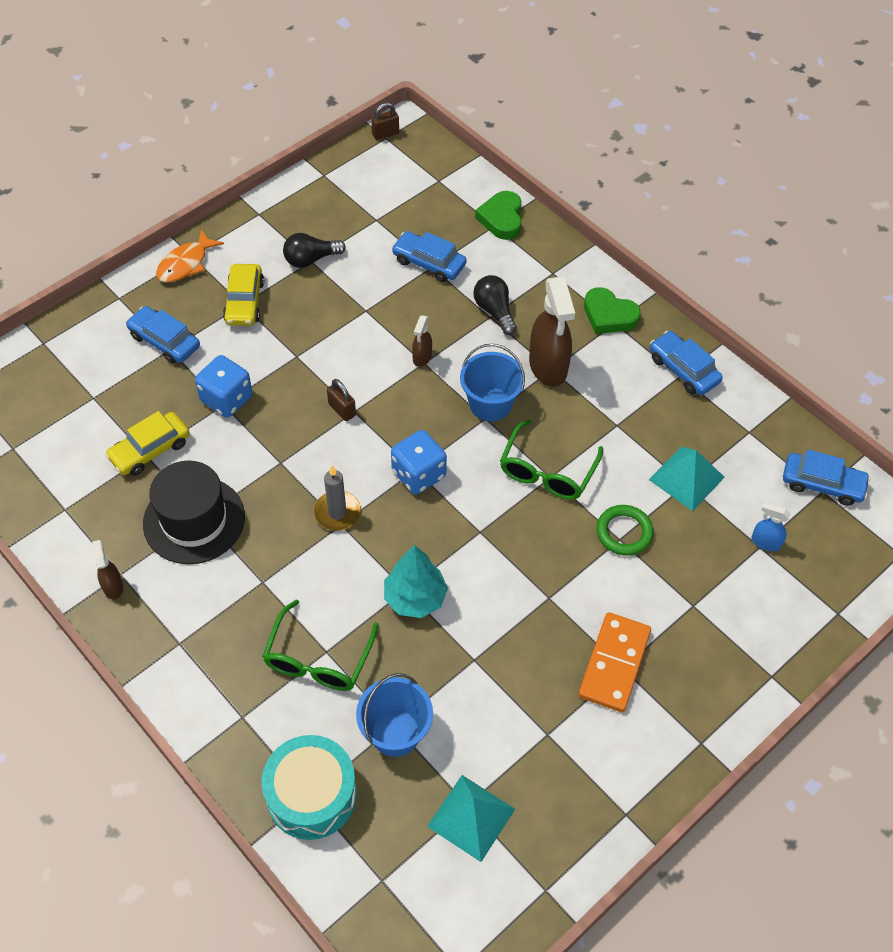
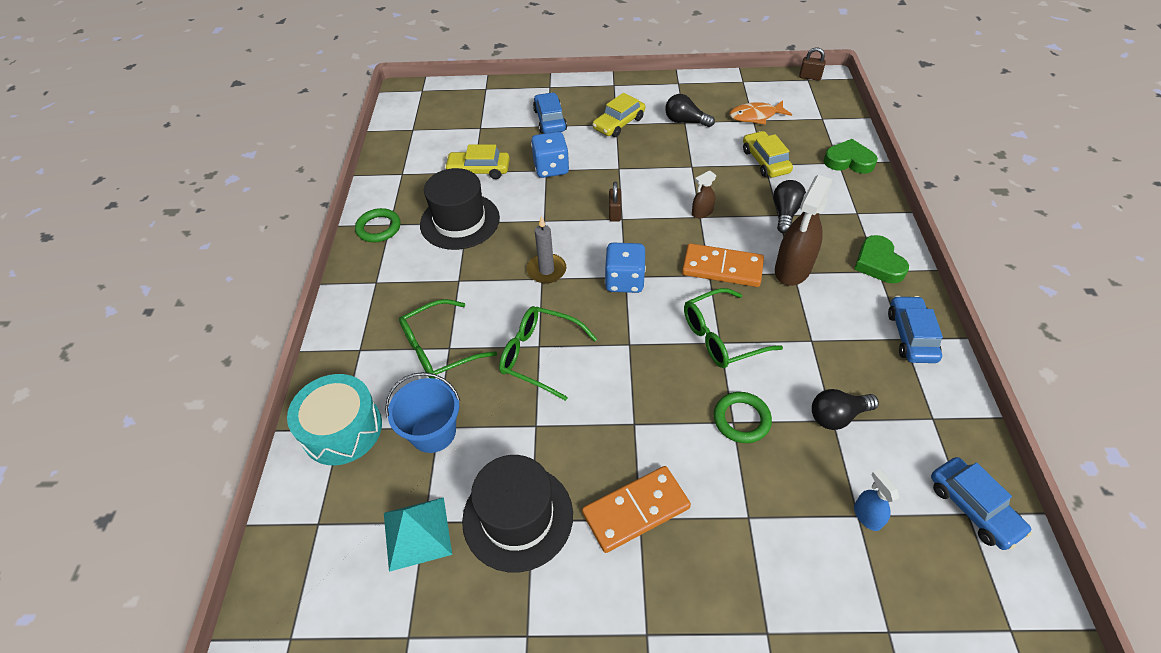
camera: 45 degrees right, 5 degrees down
(113, 586) = (378, 228): brown spray bottle -> green ring
(186, 264) = (605, 88): orange fish -> orange fish (755, 116)
(415, 598) = (539, 355): turquoise tree -> green glasses
(429, 263) = (765, 161): blue car -> yellow car
(490, 404) = (722, 268): blue bucket -> orange domino
(501, 218) = (848, 161): green heart -> green heart turned 60 degrees clockwise
(534, 740) = (518, 517): none -> black hat
(686, 478) = (837, 416): turquoise pyramid -> black light bulb

